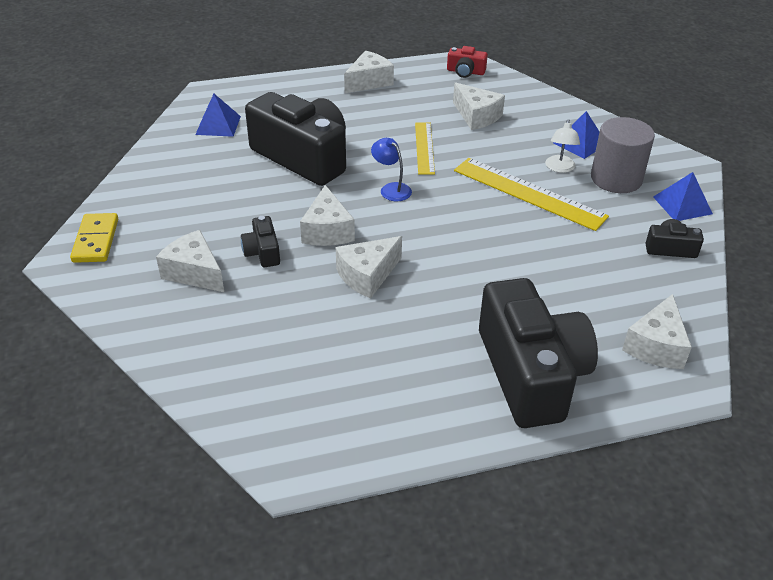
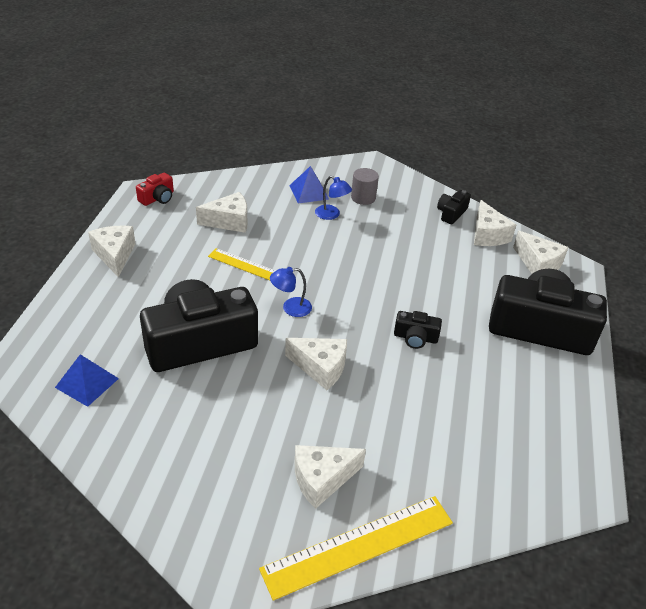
camera: 65 degrees left, 0 degrees up
(96, 240) = (216, 548): yellow domino -> none
(262, 252) = (322, 420): black camera -> black camera (415, 338)
(367, 275) = (394, 366): white cheese -> white cheese (487, 235)
(529, 193) = (350, 242): yellow ruler -> yellow ruler (358, 545)
(559, 168) = (331, 215): white lamp -> blue lamp
(616, 179) = (363, 197): grey cylinder -> grey cylinder, size x0.62
(682, 205) = (411, 187): blue pyramid -> none

